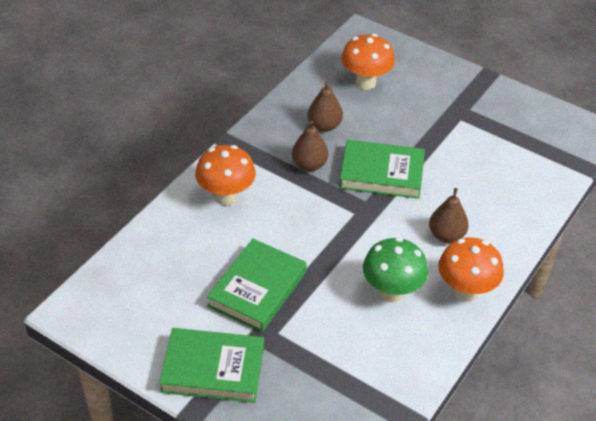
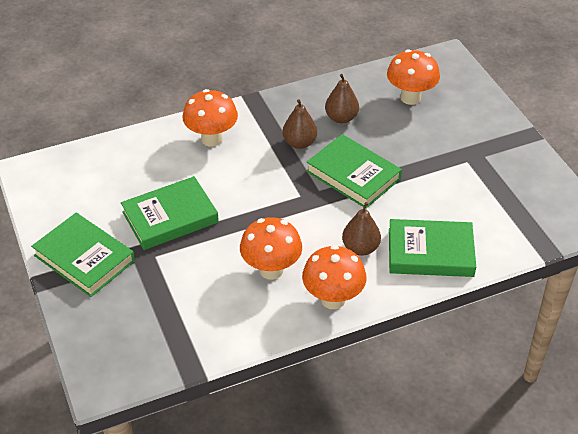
camera: 35 degrees right, 0 degrees up
(392, 292) = (271, 270): green mushroom -> orange mushroom
(503, 211) = (430, 252): none -> green book

